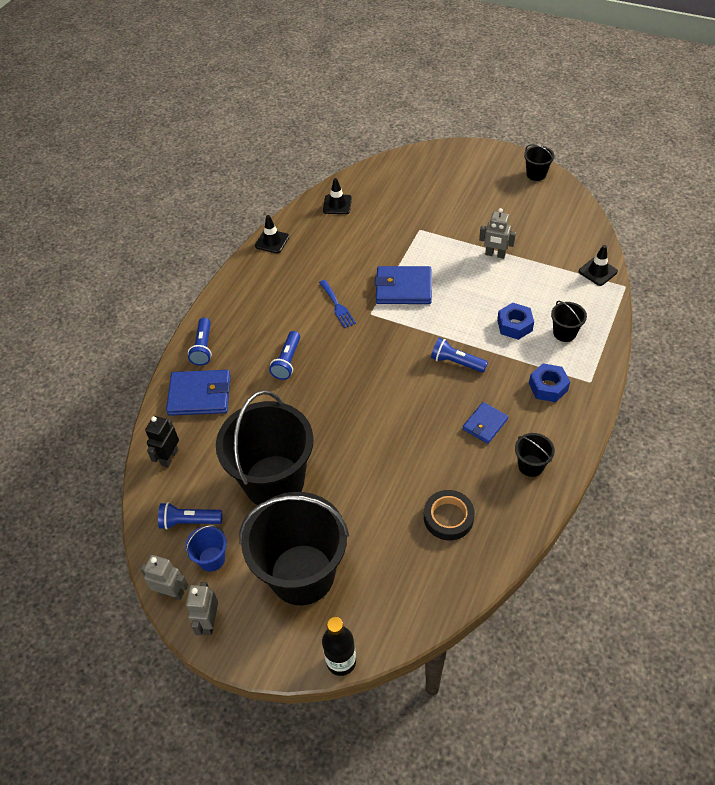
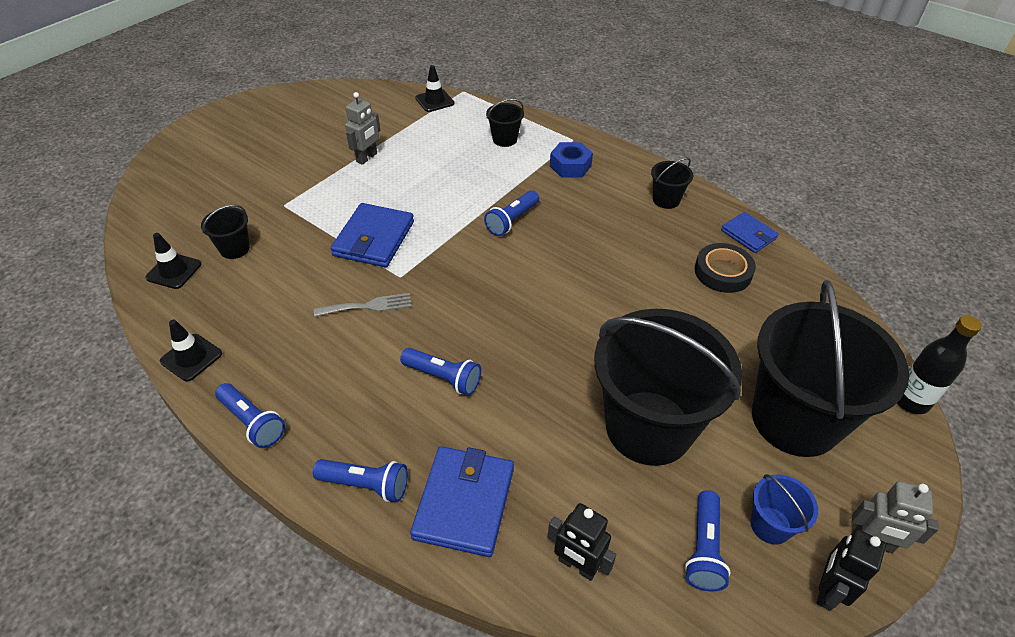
camera: 80 degrees left, 5 degrees down
(171, 592) = (827, 590): grey robot -> black robot
(233, 285) = (252, 422): none -> blue flashlight
(337, 306) = (368, 306): blue fork -> grey fork
(485, 424) = (605, 219): blue wallet -> blue wallet (748, 234)
(514, 325) = (478, 168): blue nut -> none
(536, 174) = (266, 103): black bucket -> black bucket (234, 249)

